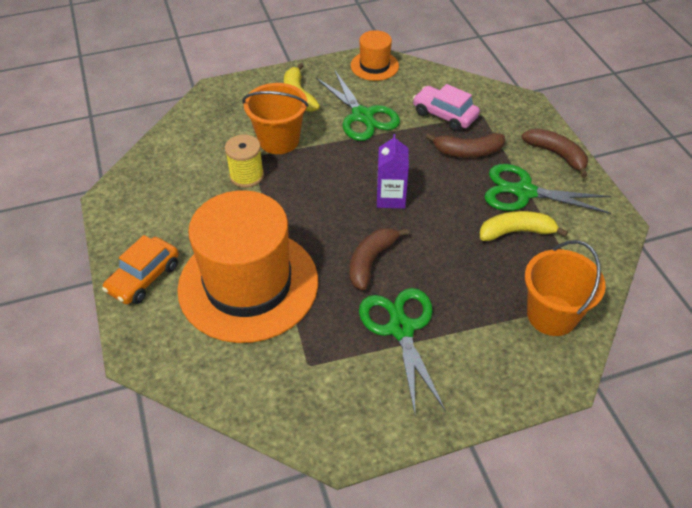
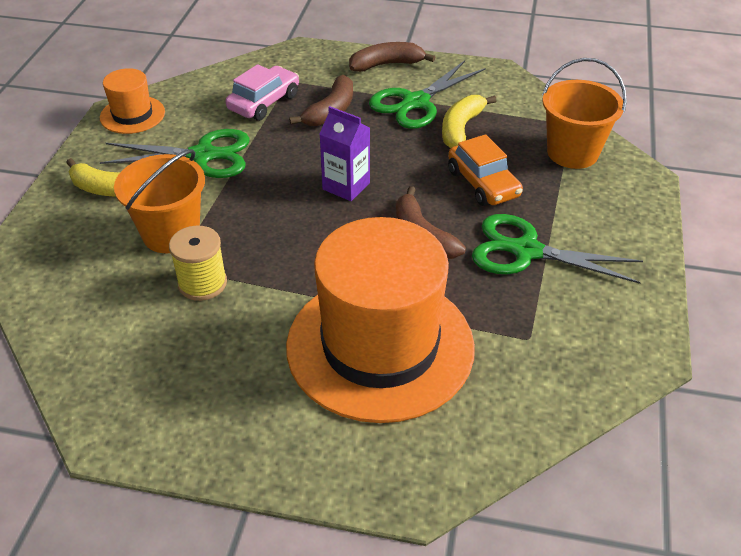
camera: 60 degrees left, 5 degrees down
(144, 278) = (291, 445): orange car -> orange car (483, 183)
(444, 115) = (264, 102): pink car -> pink car turned 150 degrees clockwise

